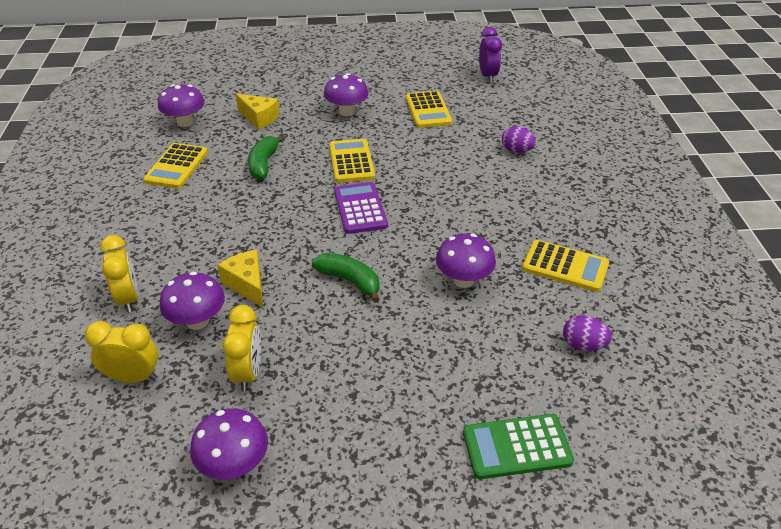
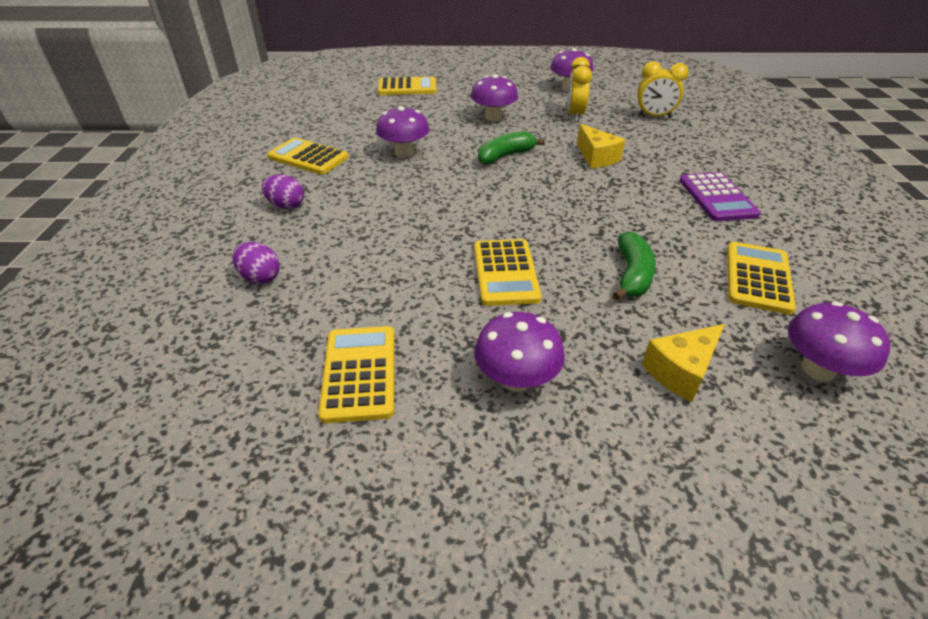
camera: 175 degrees left, 0 degrees up
(128, 299) = (695, 153): yellow clock -> none
(197, 321) = (626, 139): purple mushroom -> purple mushroom (493, 117)
(259, 118) = (681, 371): yellow cheese -> yellow cheese turned 75 degrees counterclockwise
(349, 281) = (505, 156): green banana -> green banana turned 105 degrees clockwise
(360, 208) = (494, 212): purple calculator -> purple calculator (717, 197)
(487, 76) = (171, 487): purple clock -> none
(516, 447) = (407, 87): green calculator -> yellow calculator
(583, 345) = (335, 118): purple egg -> purple egg (286, 206)

